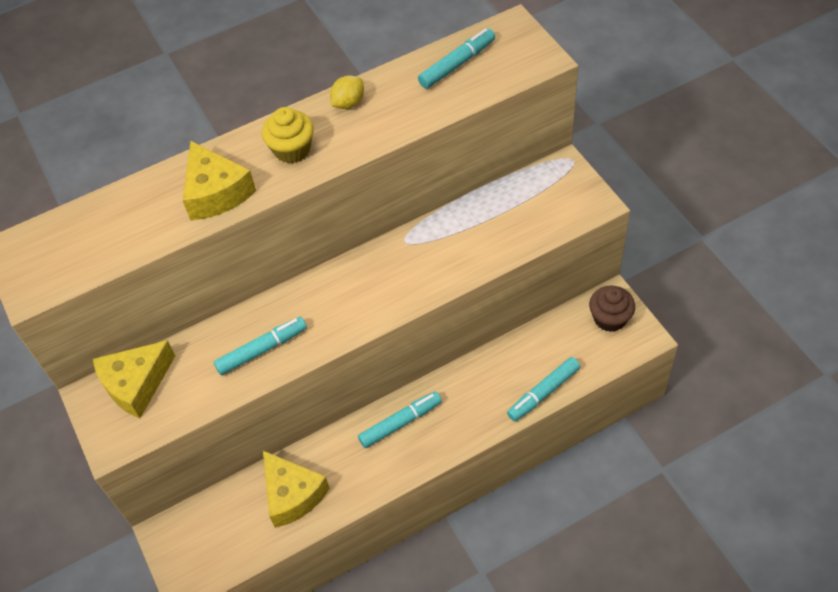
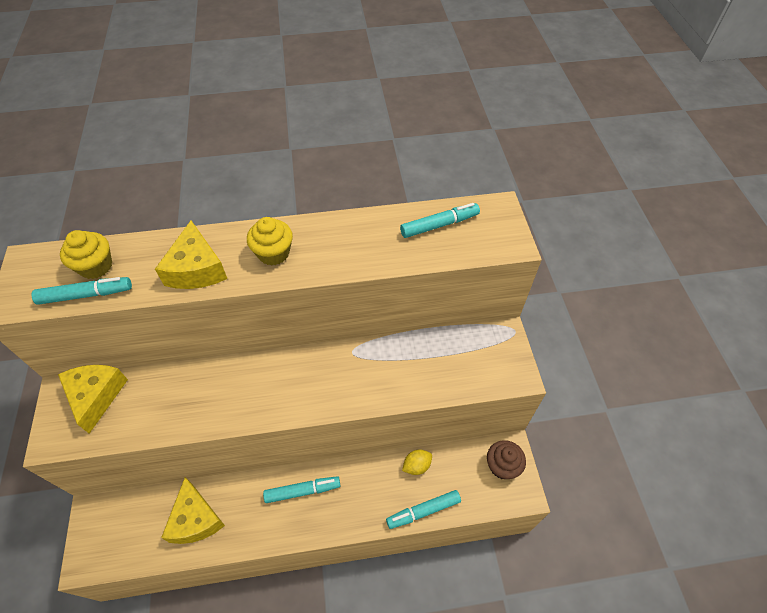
camera: 15 degrees right, 0 degrees up
(99, 227) = (96, 266): none -> yellow cupcake
(136, 384) = (96, 396): yellow cheese -> yellow cheese turned 105 degrees clockwise
(262, 350) = (200, 404): turquoise marker -> turquoise marker (86, 295)
(348, 103) = (337, 229): yellow lemon -> yellow lemon (416, 465)

